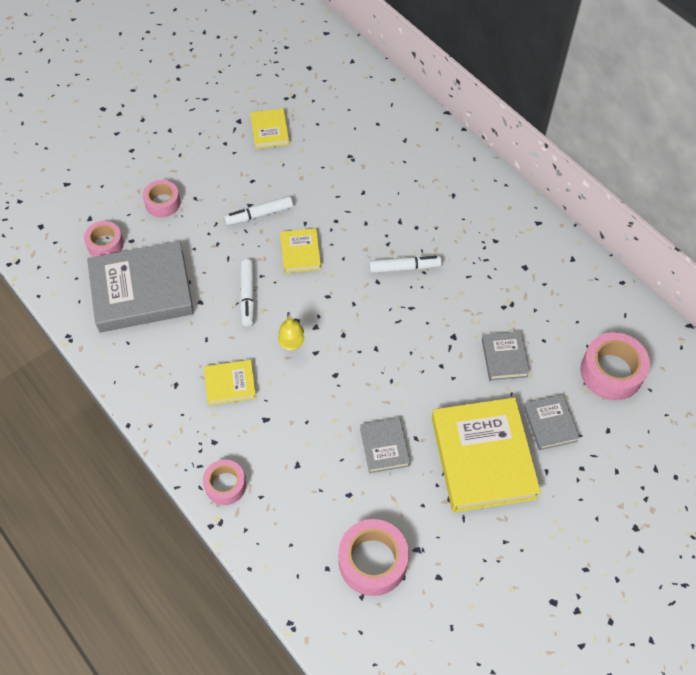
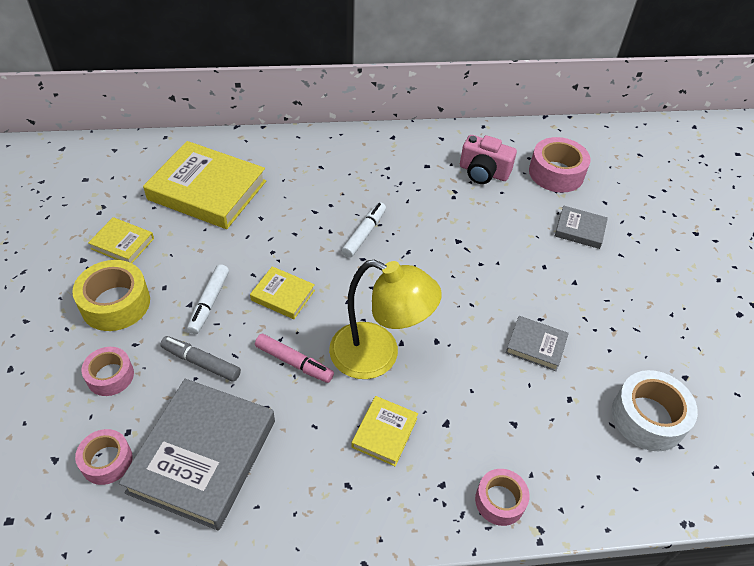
camera: 60 degrees left, 10 degrees down
(208, 243) = (201, 362): none -> grey marker
(218, 164) = (115, 303): none -> yellow tape
(248, 296) = (294, 362): white marker -> pink marker
(292, 344) = (378, 356): yellow lamp -> yellow lamp, size x2.30
(372, 561) = (648, 417): pink tape -> white tape
(483, 457) = (586, 285): yellow book -> yellow book (207, 190)
(504, 358) = (501, 222): grey book -> none
(556, 313) = (483, 172): none -> pink camera

